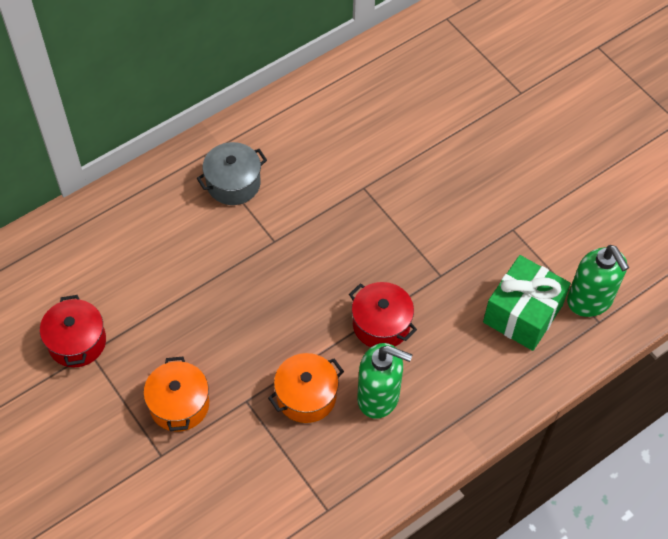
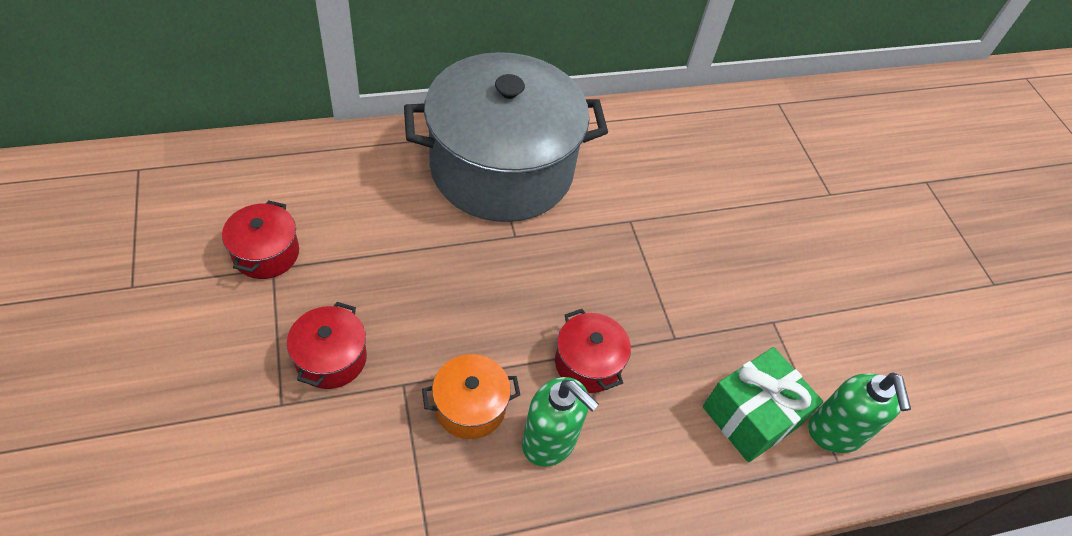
camera: 15 degrees right, 5 degrees down
(179, 404) = (331, 358): orange pot -> red pot
(233, 183) = (501, 168): grey pot -> grey pot, size x2.49

